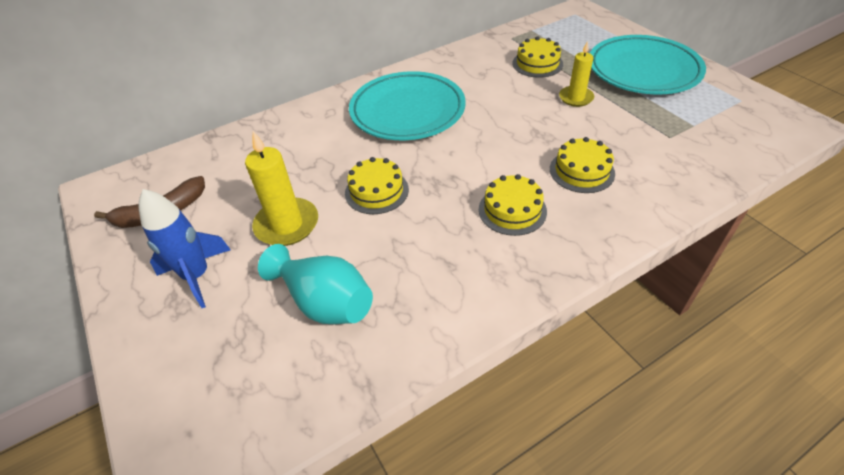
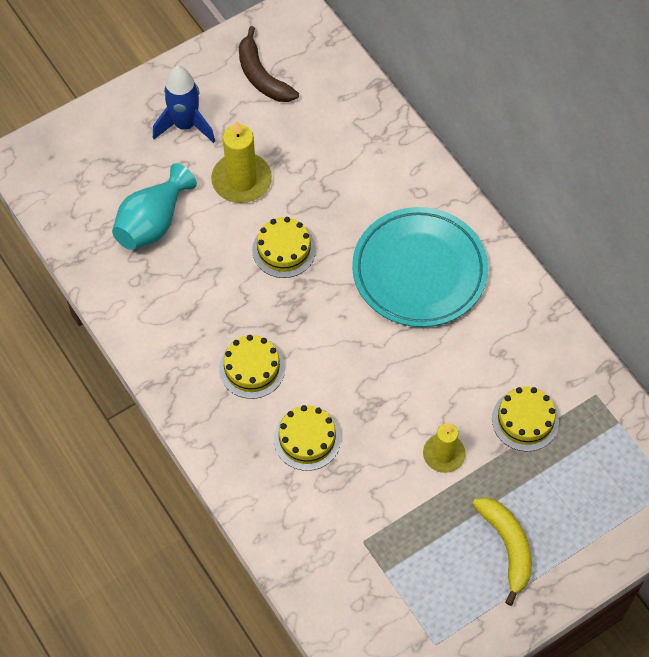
camera: 85 degrees right, 15 degrees up
(643, 70) = (507, 546): turquoise plate -> yellow banana

